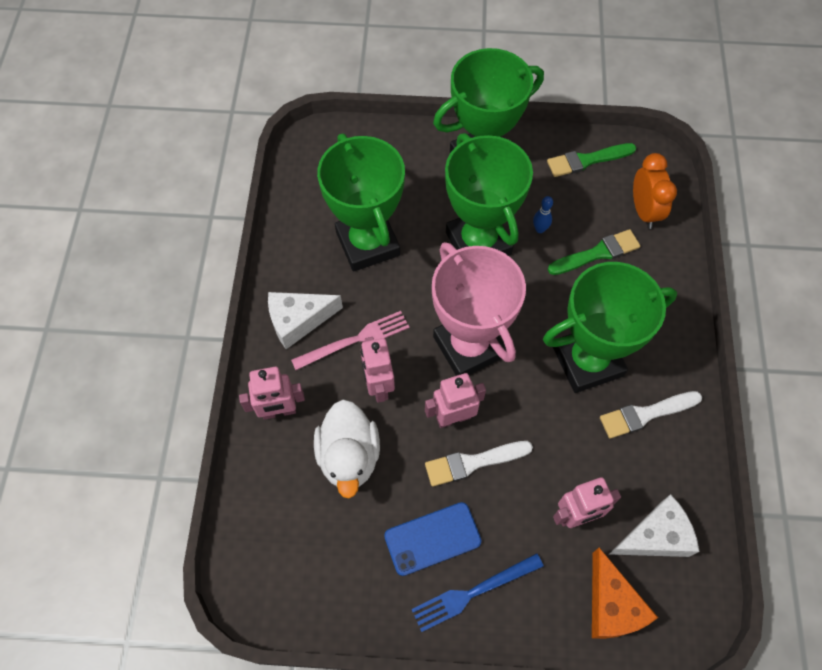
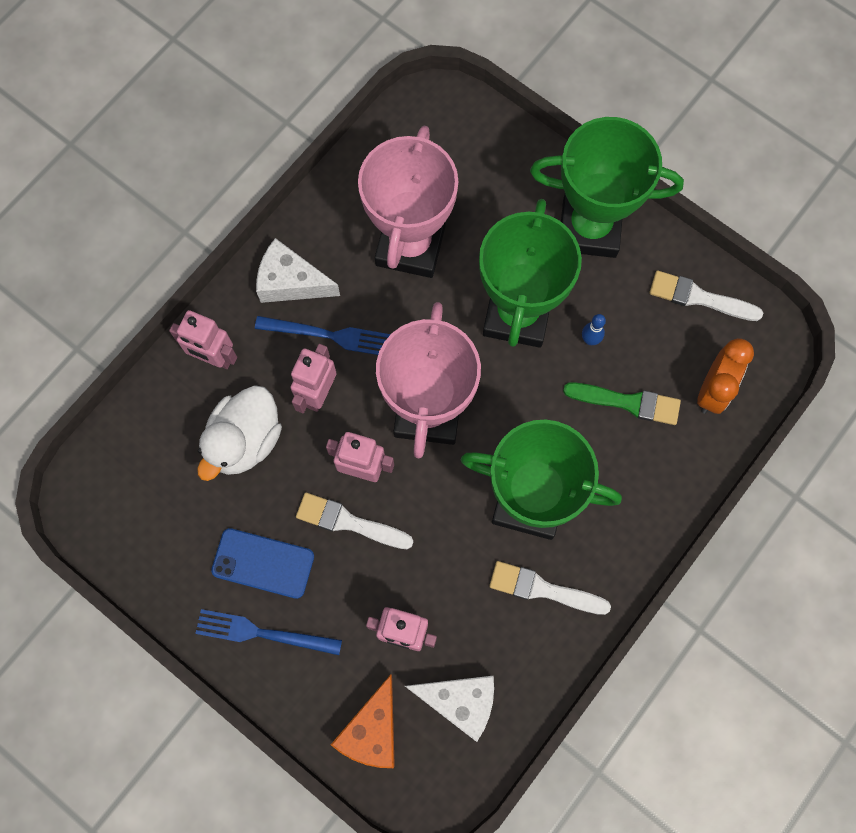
camera: 35 degrees right, 10 degrees up
(354, 340) = (328, 335): pink fork -> blue fork
(367, 243) = (410, 246): green trophy -> pink trophy
(587, 160) = (699, 297): green brush -> white brush

